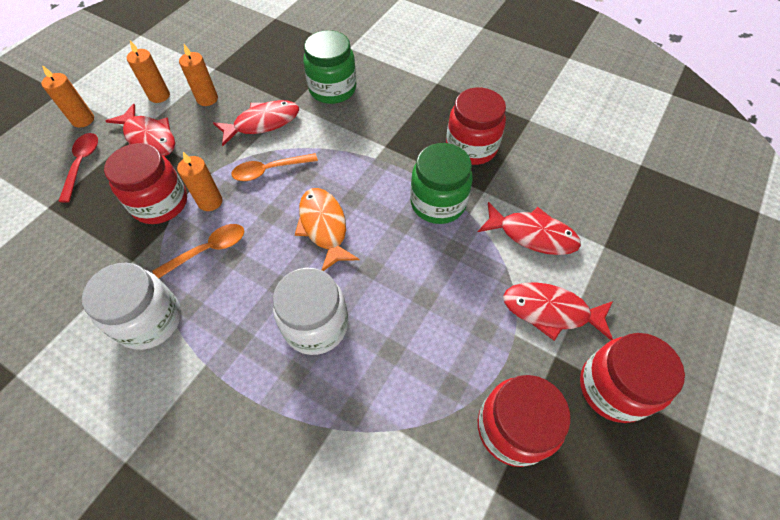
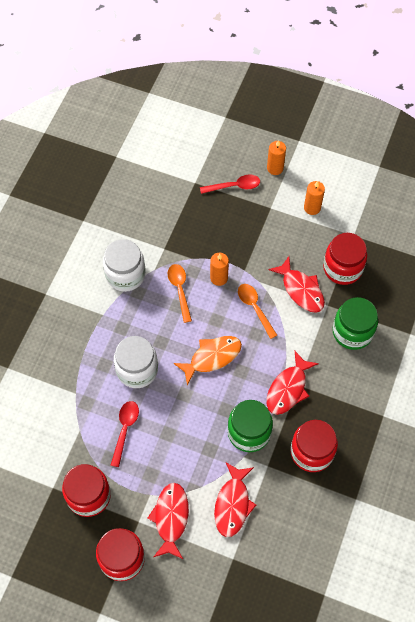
camera: 80 degrees right, 5 degrees up
(149, 138) = (267, 218): red fish -> red fish (288, 389)
(160, 203) = (211, 247): red jar -> red jar (342, 268)
(207, 99) = (317, 242): orange candle -> none
(208, 250) = (179, 290): orange spoon -> orange spoon turned 150 degrees counterclockwise
(409, 356) = (125, 429): none -> red spoon

